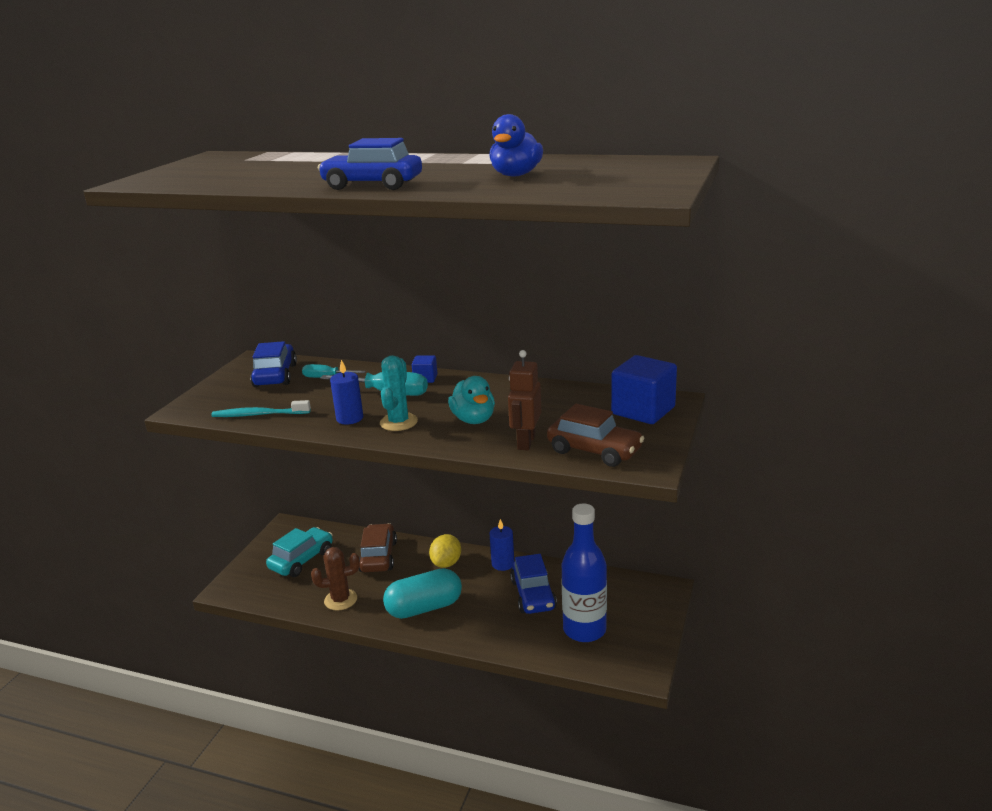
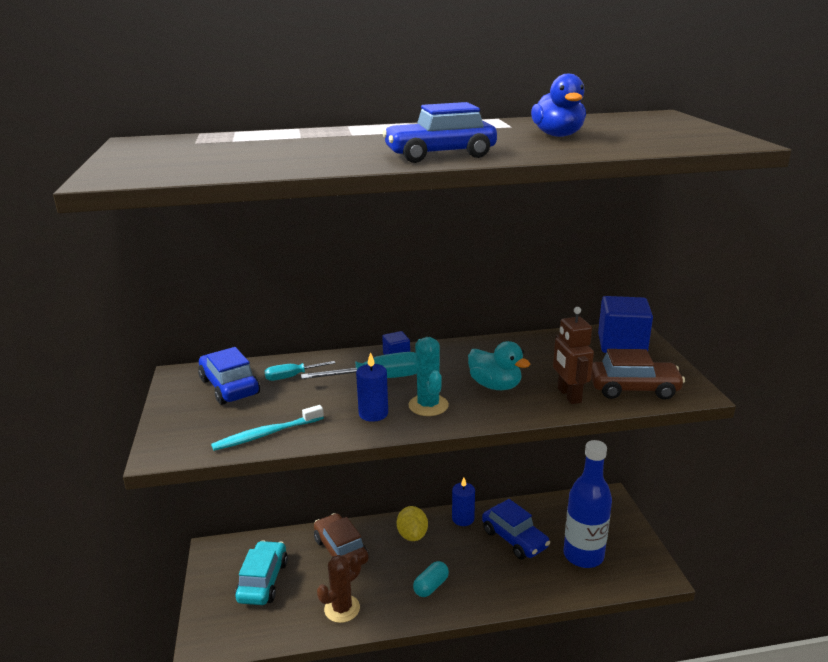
camera: 30 degrees left, 0 degrees up
(424, 608) = (431, 586): turquoise capsule -> turquoise capsule, size x0.54

